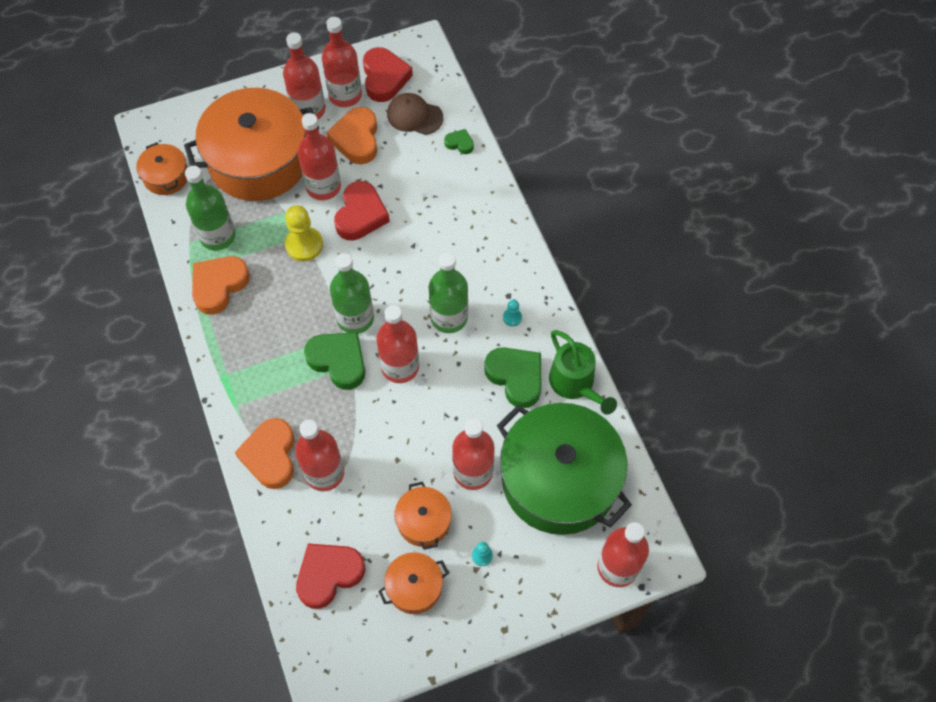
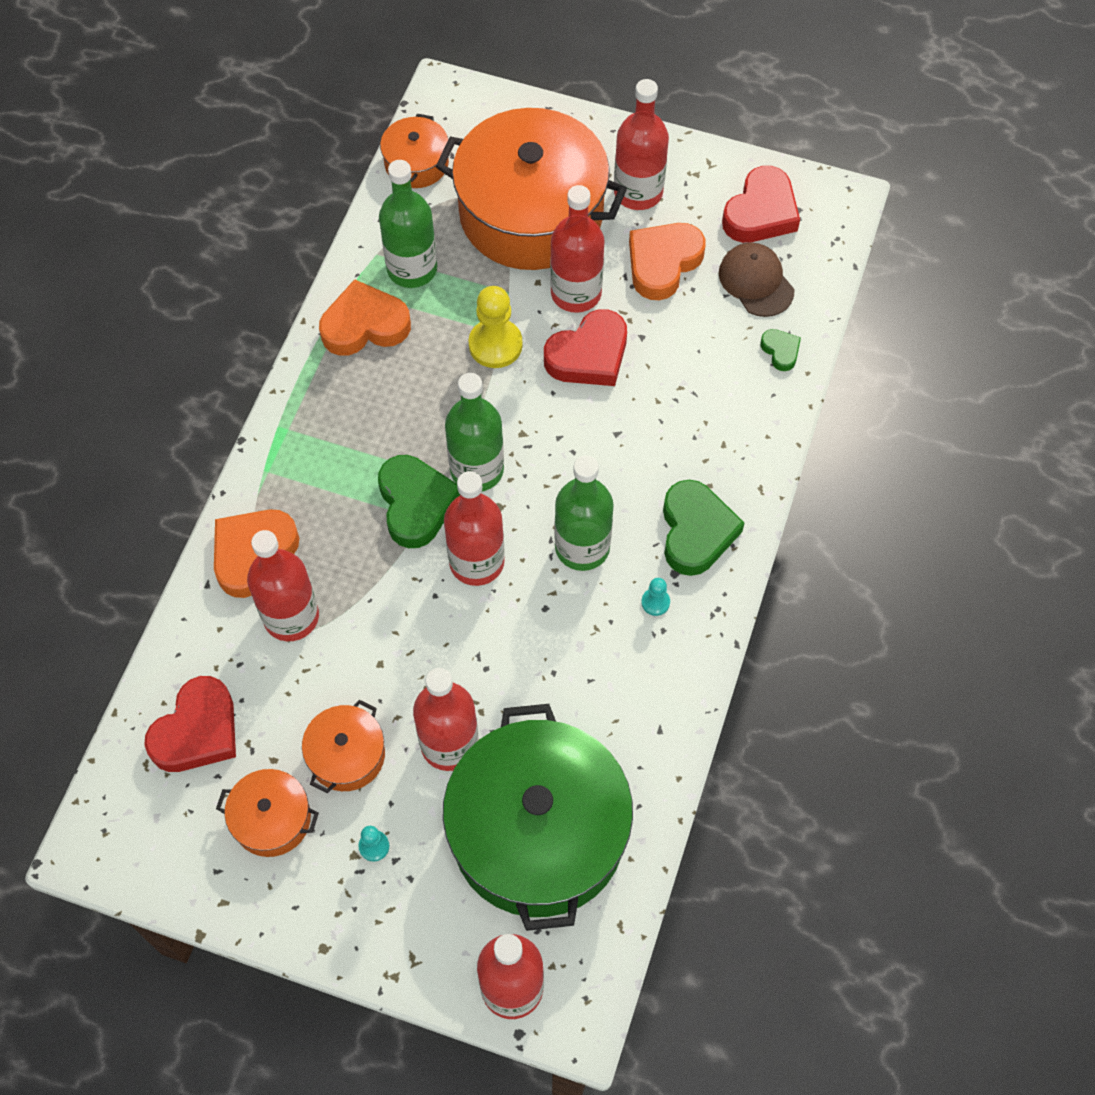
camera: 40 degrees right, 0 degrees up
(328, 575) = (197, 731): red heart -> red heart turned 120 degrees clockwise
(345, 95) = (696, 202): red bottle -> none
(516, 377) = (596, 675): green heart -> green heart (696, 531)
(575, 385) = (658, 738): green watering can -> none

